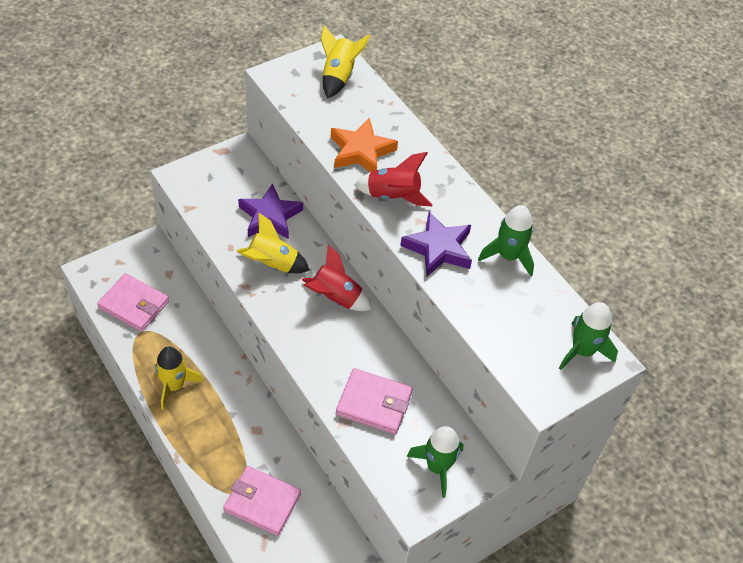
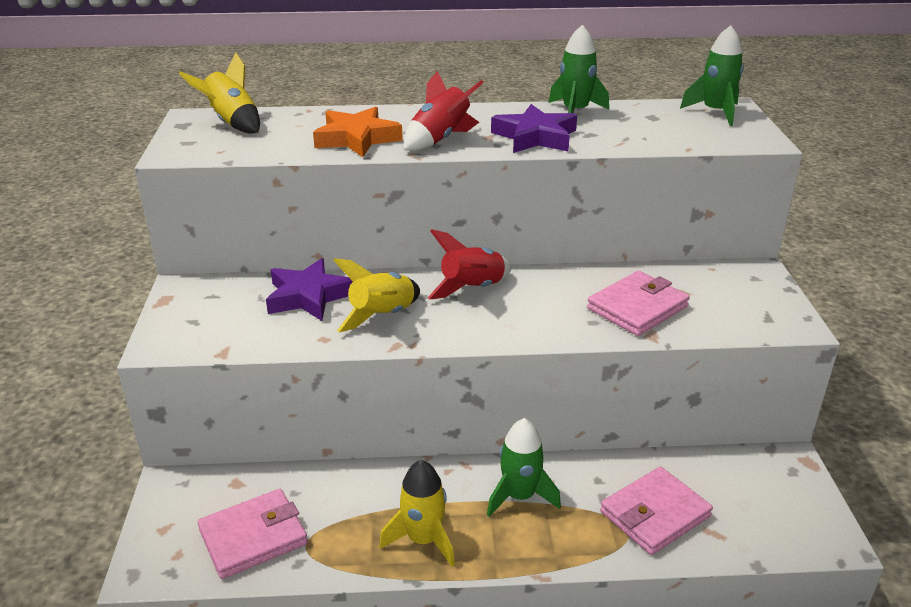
camera: 55 degrees left, 20 degrees down
(437, 467) = (742, 294): green rocket -> green rocket (519, 496)

